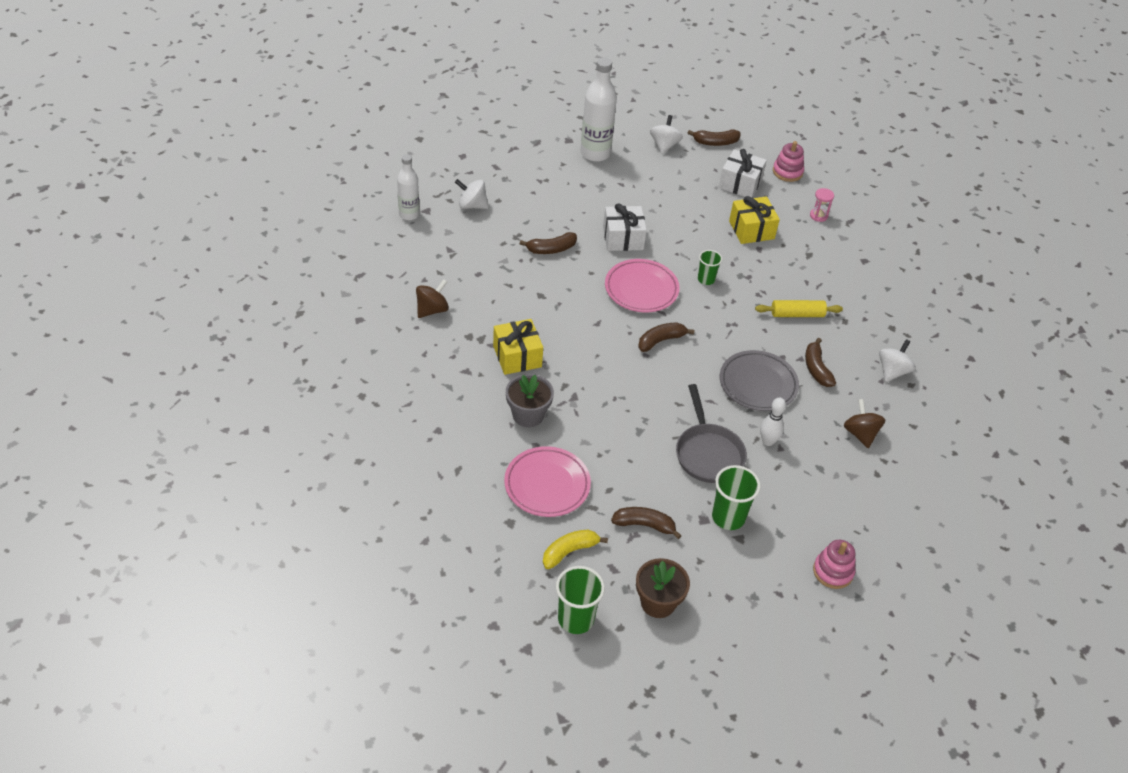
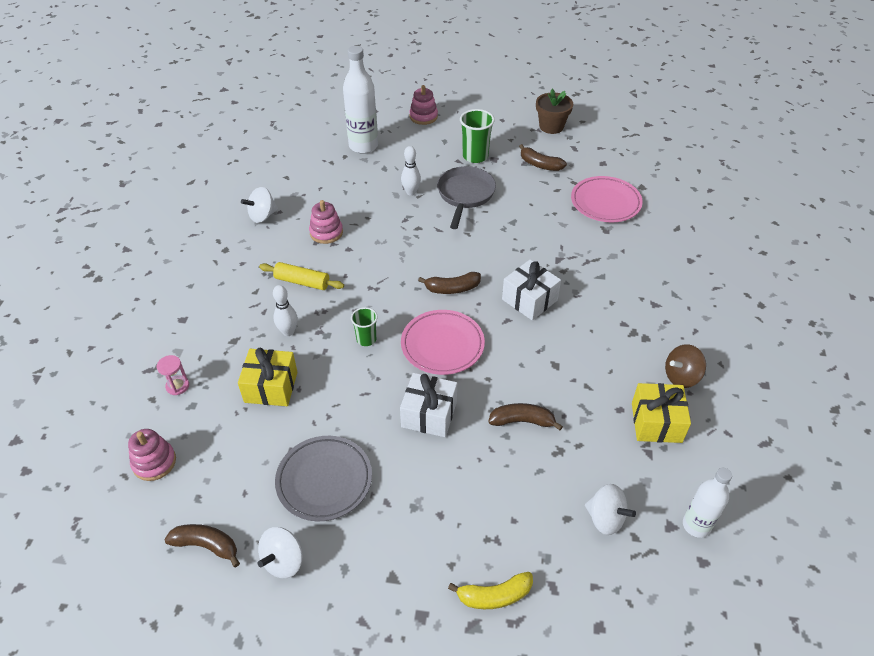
camera: 155 degrees left, 0 degrees up
(517, 356) = (601, 306): yellow gift -> yellow gift (656, 422)
(528, 415) = (605, 254): grey flower pot -> none
(569, 551) = (602, 162): yellow banana -> yellow banana (494, 596)
(576, 619) = (610, 130): green cup -> none
(595, 153) = (394, 573): white bottle -> white bottle (363, 146)
(740, 184) = (230, 459): white gift -> white gift (529, 300)
(758, 384) = (388, 232): grey plate -> grey plate (324, 480)
(772, 271) = (288, 332): none -> white bowling pin
(816, 369) = (326, 232): brown banana -> pink stacking toy
(860, 434) = (333, 181): brown spinning top -> none

